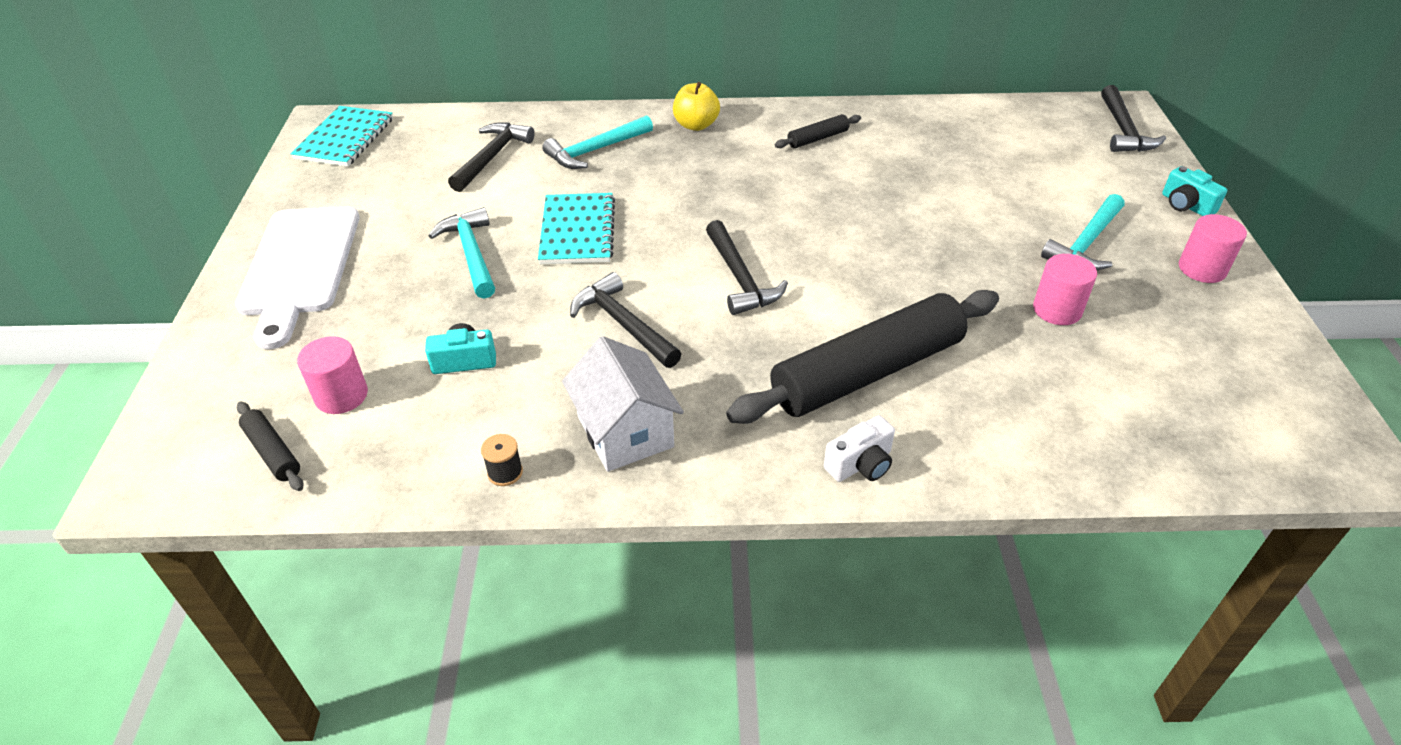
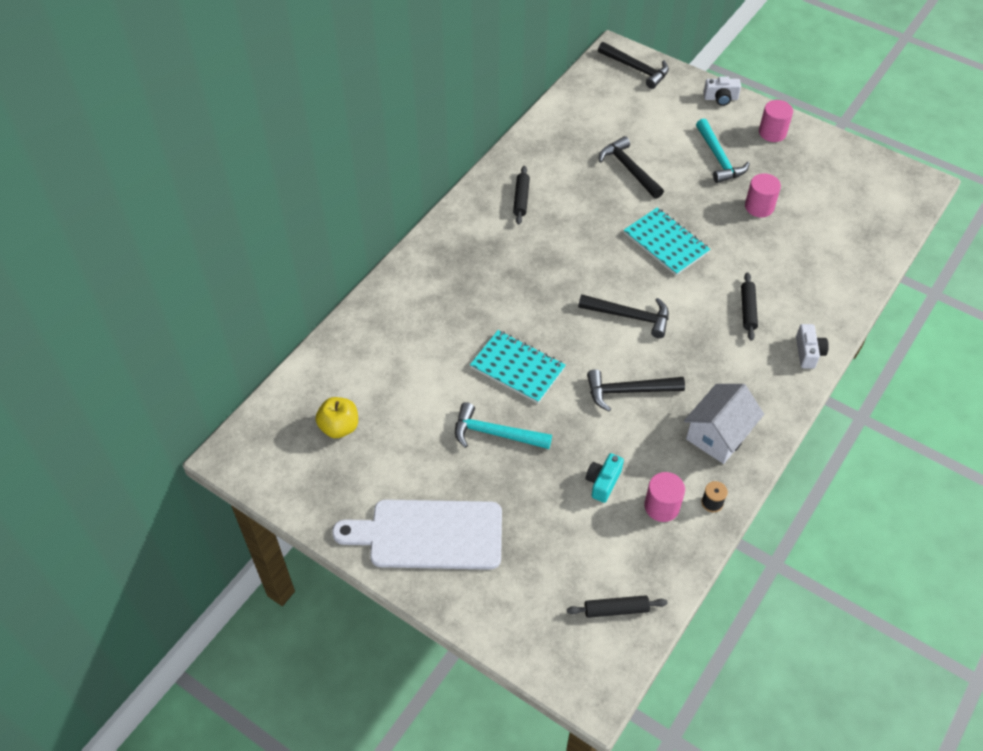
camera: 55 degrees left, 10 degrees up
(299, 266) = (429, 535): white cutting board -> white cutting board turned 150 degrees clockwise
(341, 395) = (589, 557): pink cylinder -> pink cylinder (662, 506)
(345, 139) = (274, 449): turquoise notebook -> turquoise notebook (666, 243)
(492, 157) = (386, 373): black hammer -> black hammer (629, 169)
(596, 150) = (430, 313): turquoise hammer -> none
(625, 431) = (718, 435): white house -> white house turned 60 degrees counterclockwise
(696, 125) = (449, 246): yellow apple -> yellow apple (339, 427)
(867, 372) = (748, 310): black rolling pin -> black rolling pin, size x0.42
(1186, 205) = (720, 98): turquoise camera -> white camera

